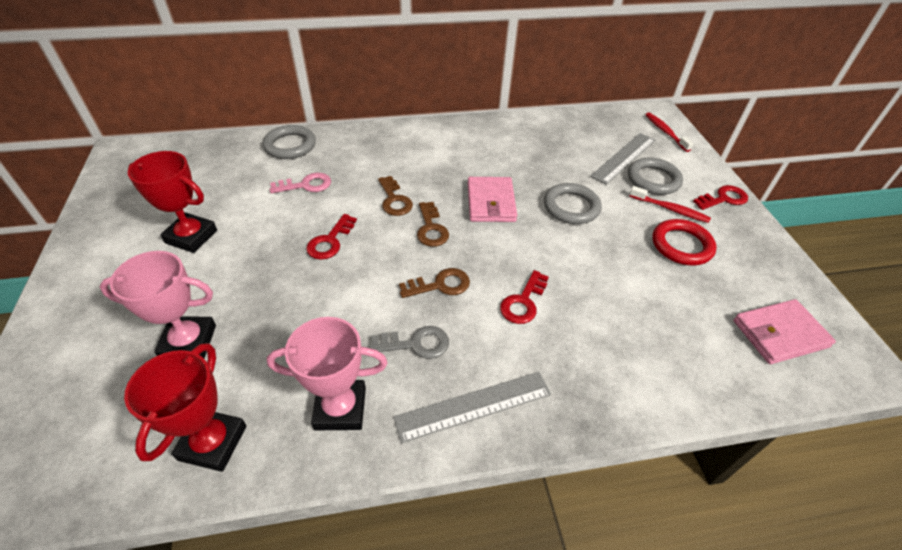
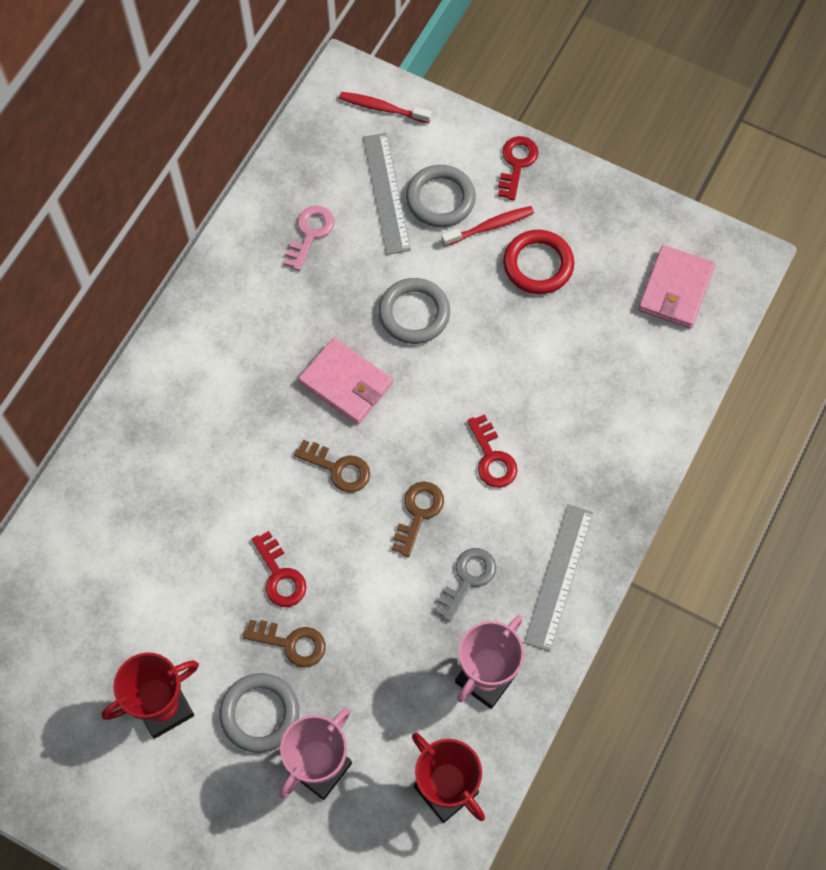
camera: 50 degrees left, 20 degrees up
(290, 145) = (70, 526): grey ring -> grey ring (260, 714)
(306, 185) = (165, 549): pink key -> pink key (310, 233)
(394, 200) = (266, 474): brown key -> brown key (291, 643)

